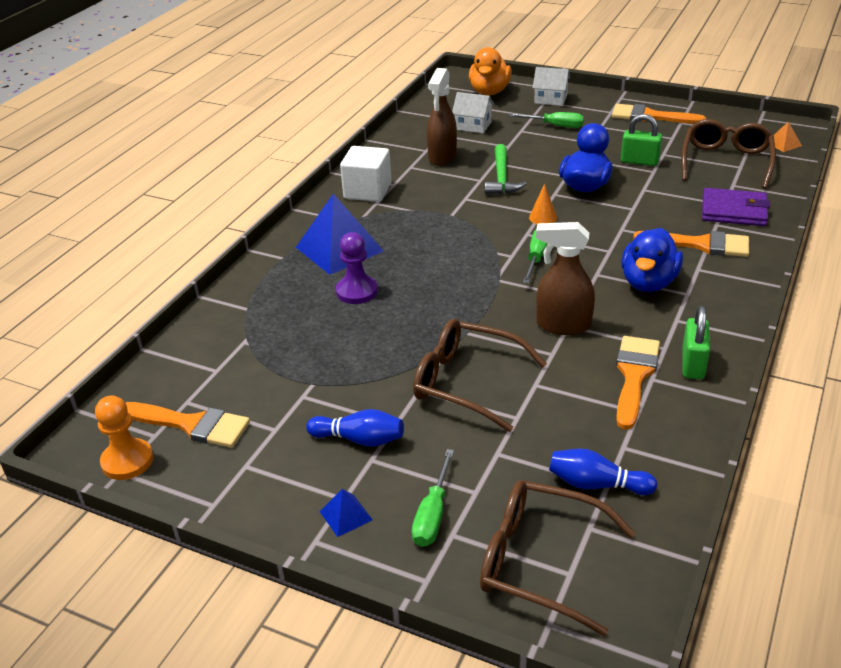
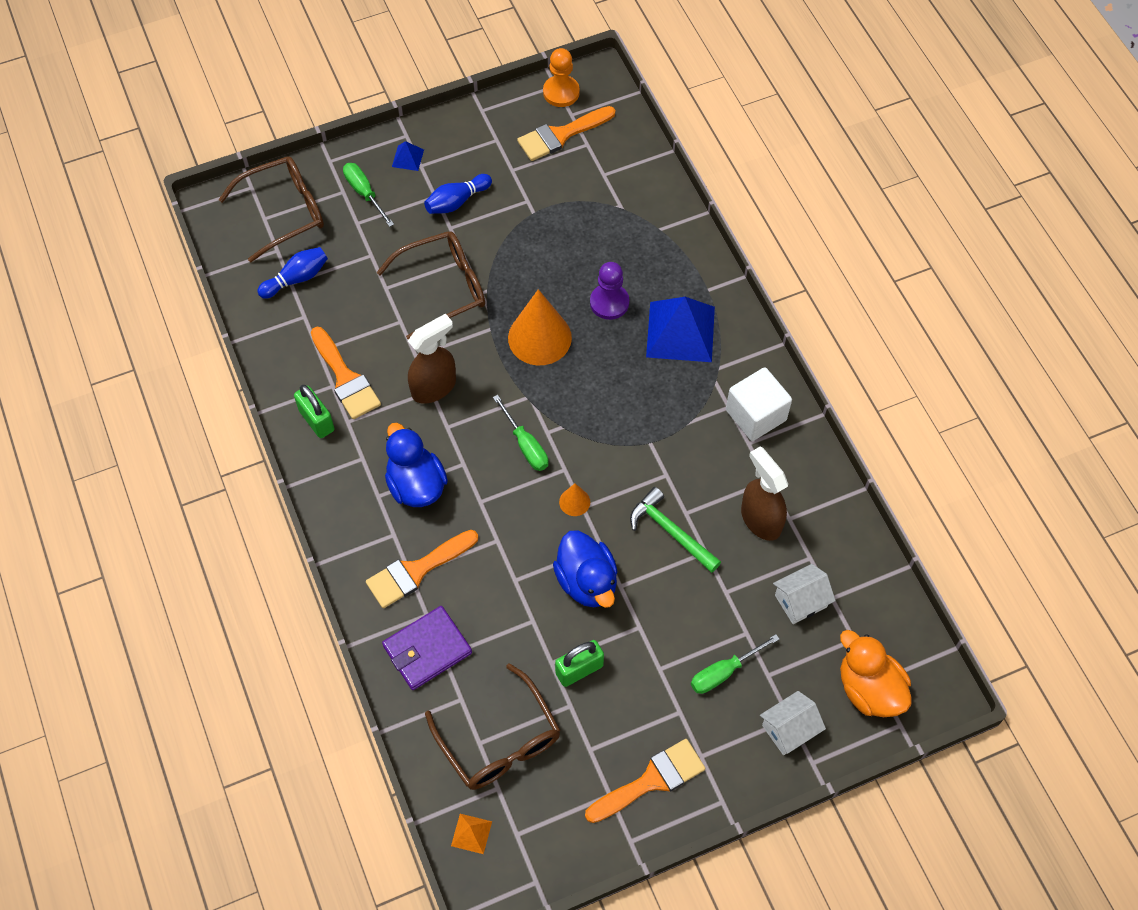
camera: 130 degrees right, 25 degrees up
(438, 304) = (539, 337): none -> orange cone

